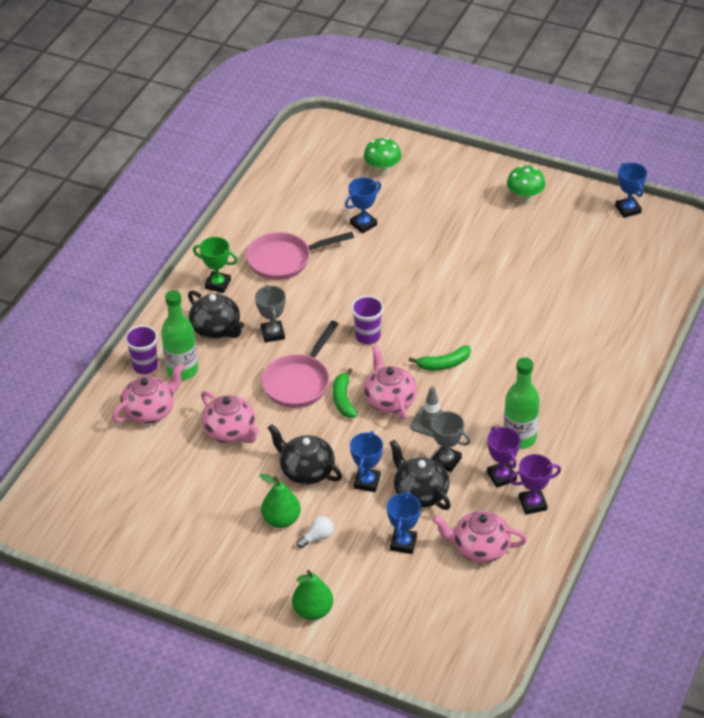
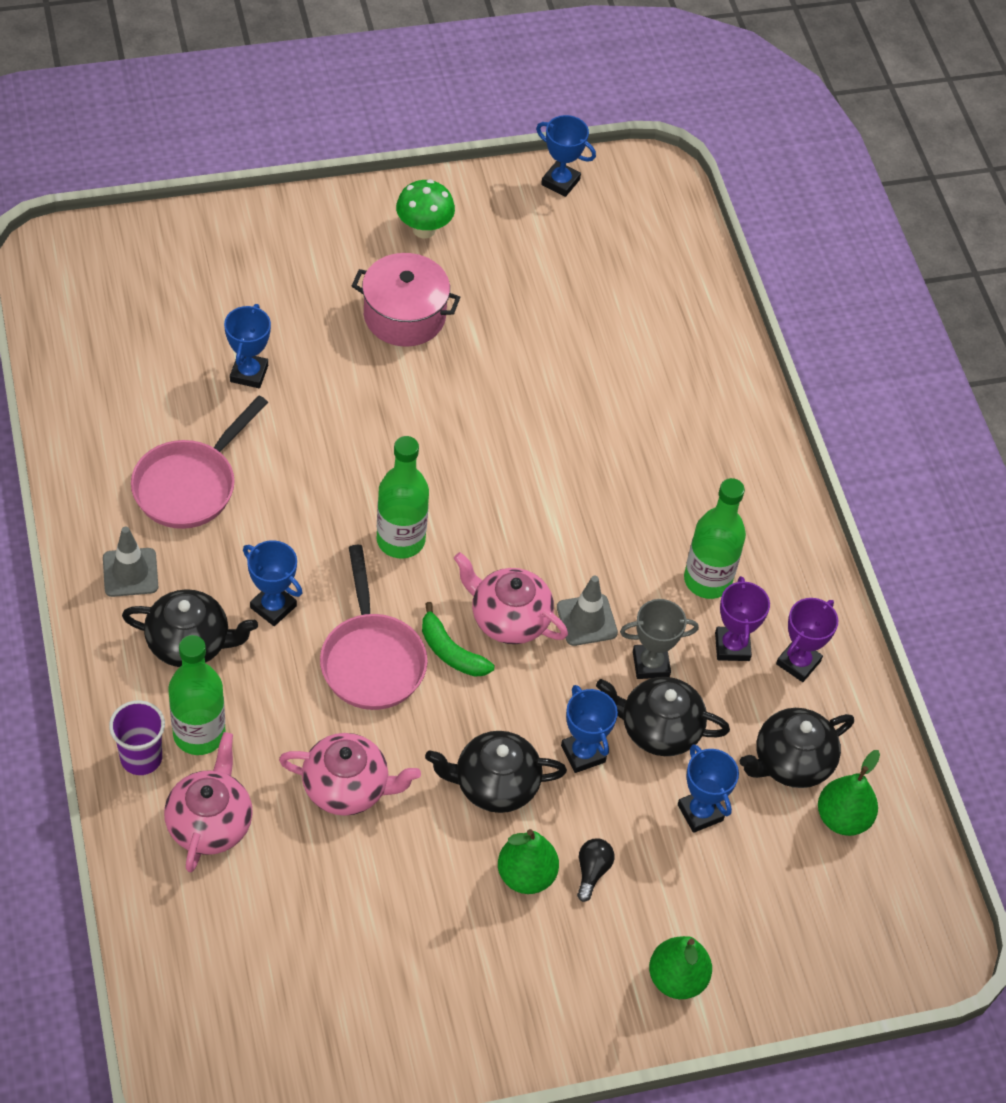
camera: 45 degrees left, 10 degrees up
(218, 284) = (130, 572): green trophy -> grey traffic cone
(272, 334) = (273, 607): grey trophy -> blue trophy
(317, 537) = (592, 871): white light bulb -> black light bulb
(367, 336) = (400, 540): purple cup -> green bottle
(382, 171) = (203, 278): green mushroom -> none
(443, 364) = (529, 527): green banana -> none
(473, 234) = (404, 316): none -> pink pot
(479, 548) = (791, 762): pink teapot -> black teapot
(482, 590) = (842, 818): none -> green pear
(501, 476) = (732, 646): purple trophy -> purple trophy turned 60 degrees clockwise

